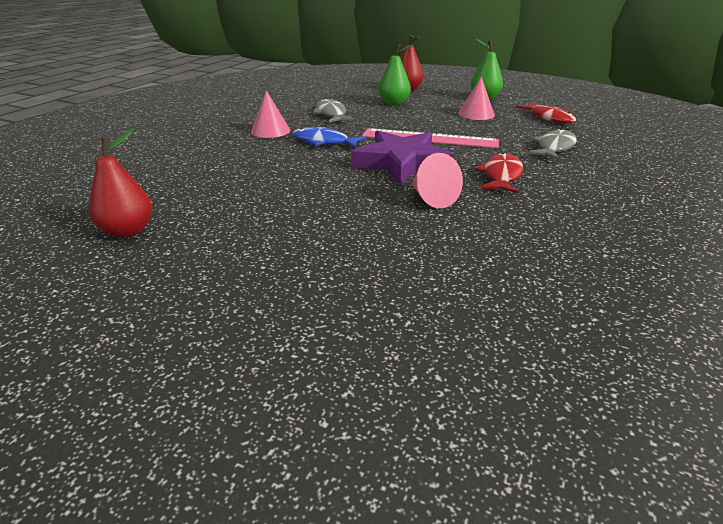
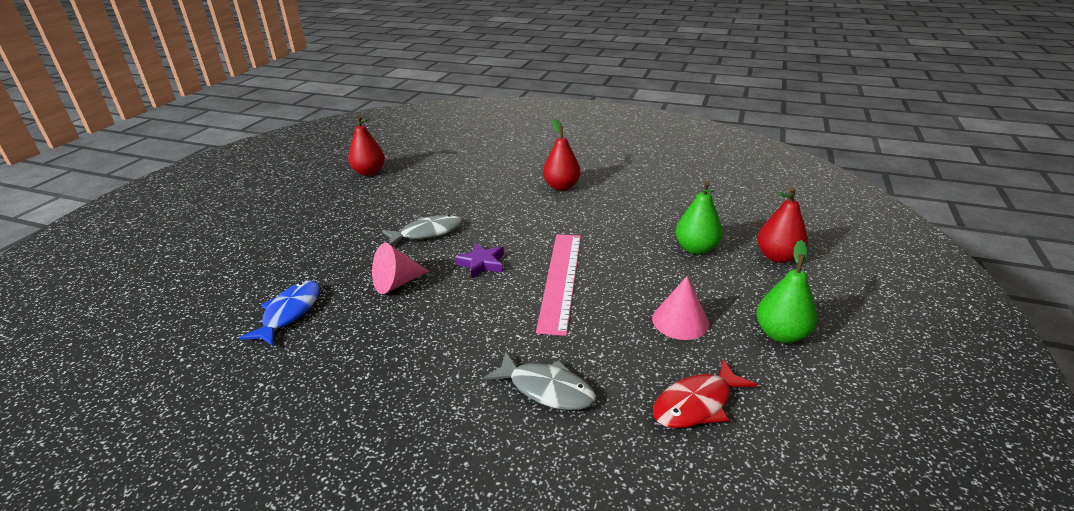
camera: 85 degrees right, 0 degrees up
(270, 131) = (561, 186): pink cone -> red pear
(324, 142) = (535, 216): blue fish -> blue fish (289, 313)
(331, 114) = (628, 211): grey fish -> grey fish (427, 233)
(401, 163) = (482, 263): purple star -> purple star, size x0.49
(501, 175) = (447, 330): red fish -> none

